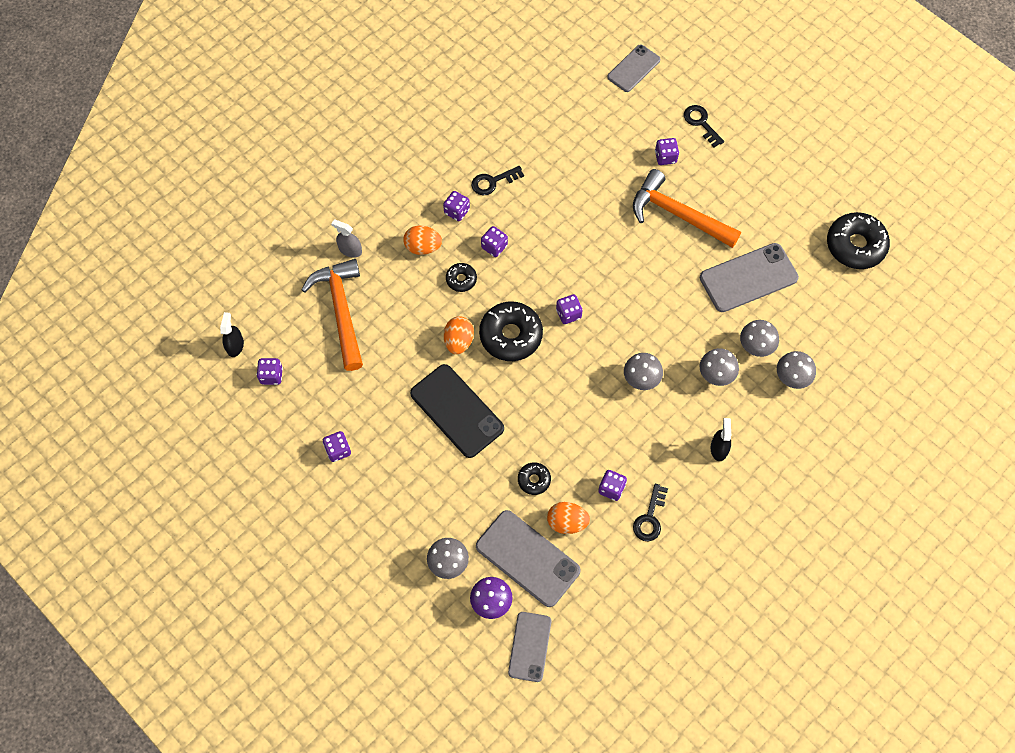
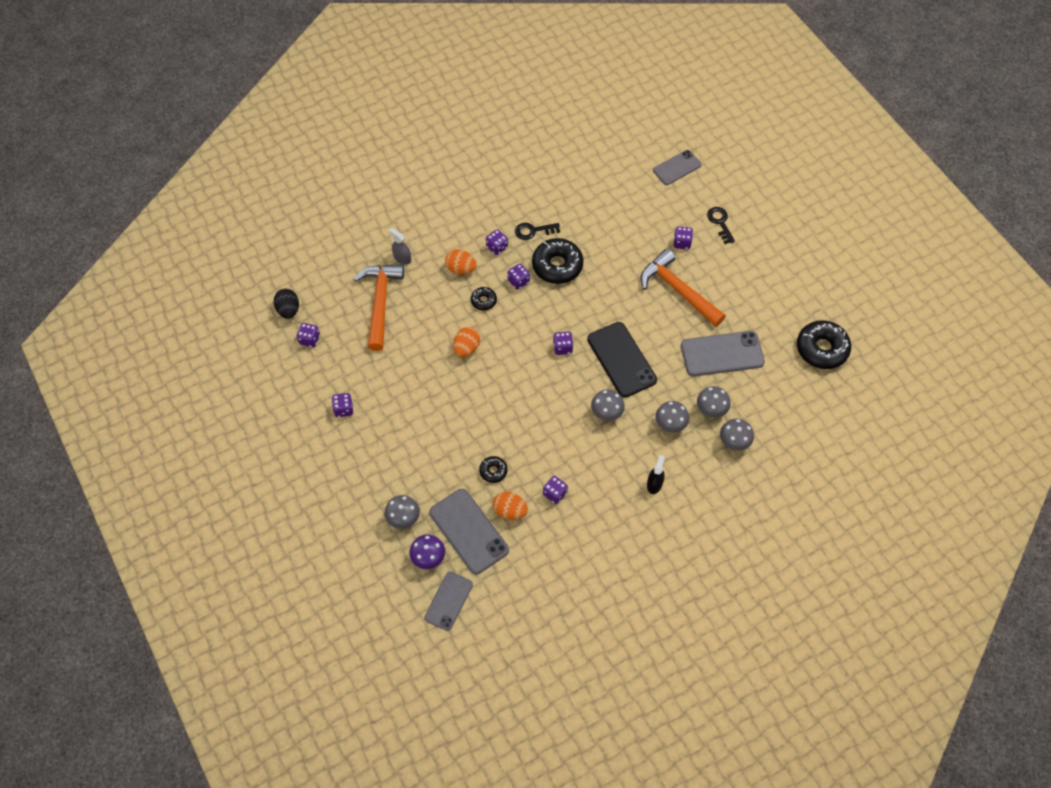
camera: 15 degrees right, 5 degrees down
(235, 345) = (288, 310): black spray bottle -> black egg
(457, 411) = (448, 402): black phone -> black phone (621, 359)
(511, 335) = (510, 353): black donut -> black donut (557, 265)
(650, 517) = (579, 524): black key -> none

